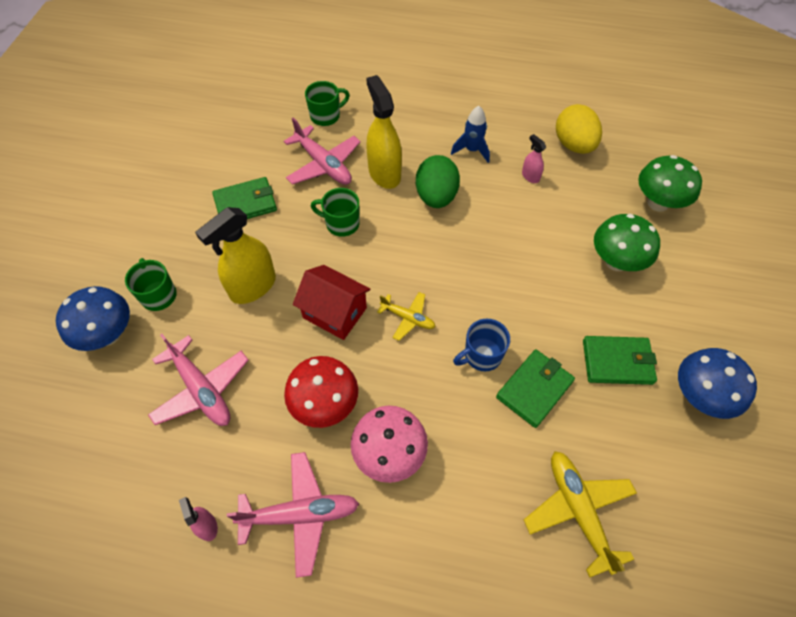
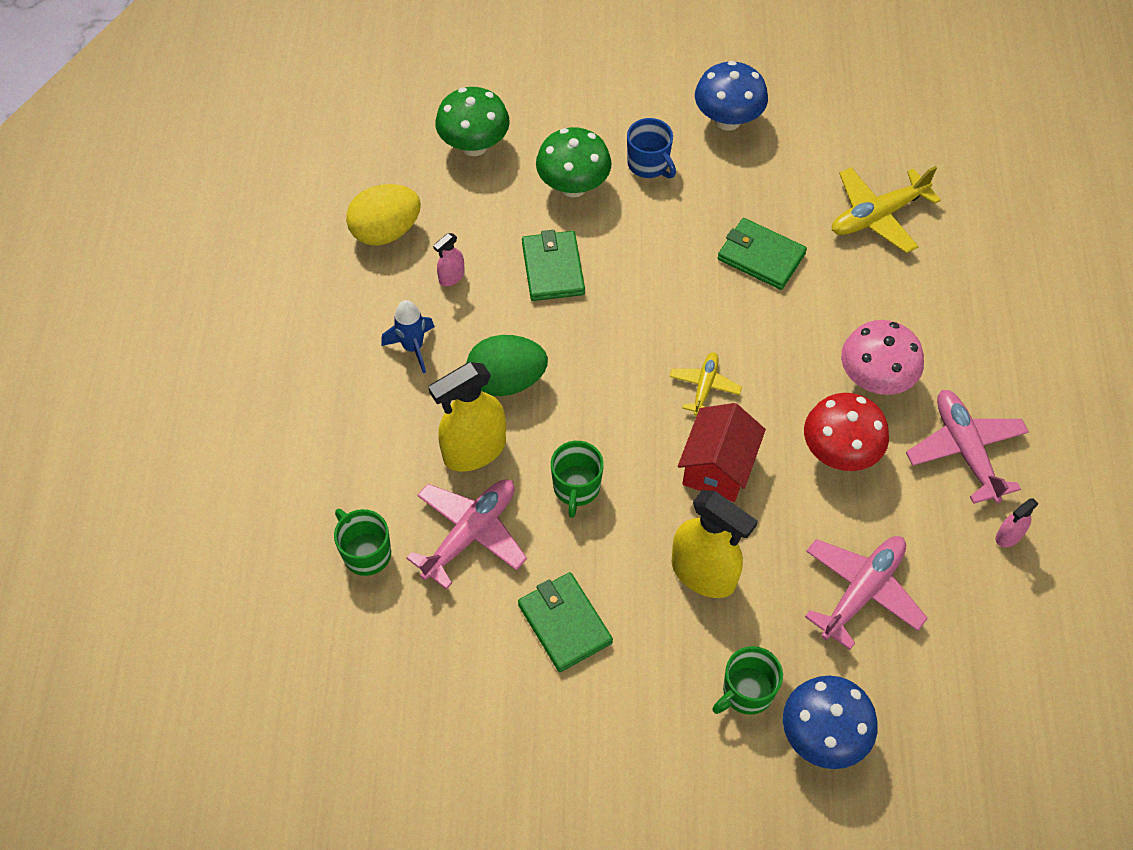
camera: 100 degrees left, 0 degrees up
(481, 355) = (734, 307): blue mug -> blue mug (649, 164)
(617, 362) = (707, 186): green wallet -> green wallet (553, 268)

